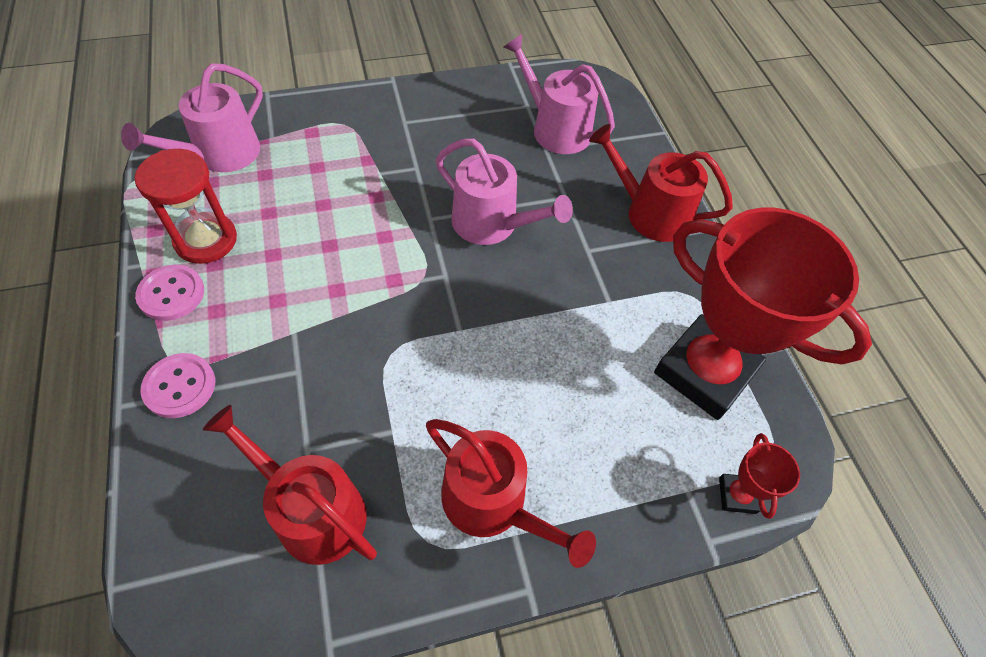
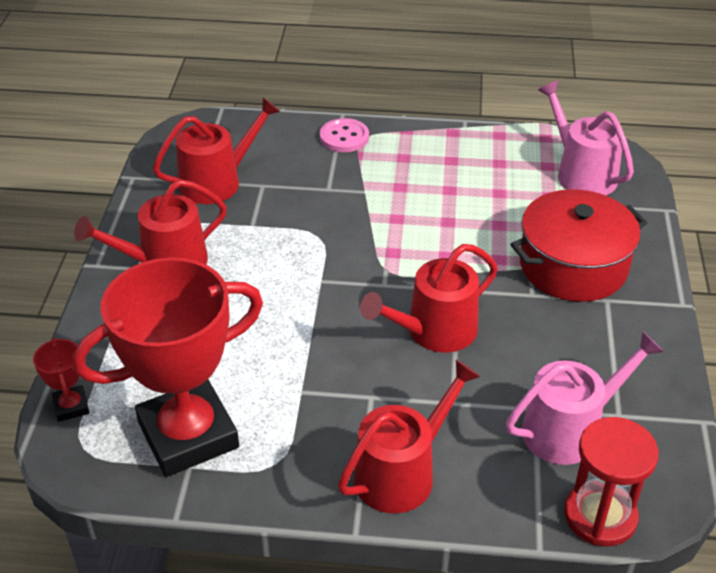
camera: 115 degrees right, 15 degrees down
(171, 294) = (429, 139): pink button -> none
(206, 240) = (478, 158): red hourglass -> red hourglass (600, 516)
(368, 146) = (573, 266): none -> red pot
(491, 224) = (434, 331): pink watering can -> red watering can
(737, 495) = (71, 406): red trophy -> red trophy turned 45 degrees clockwise

